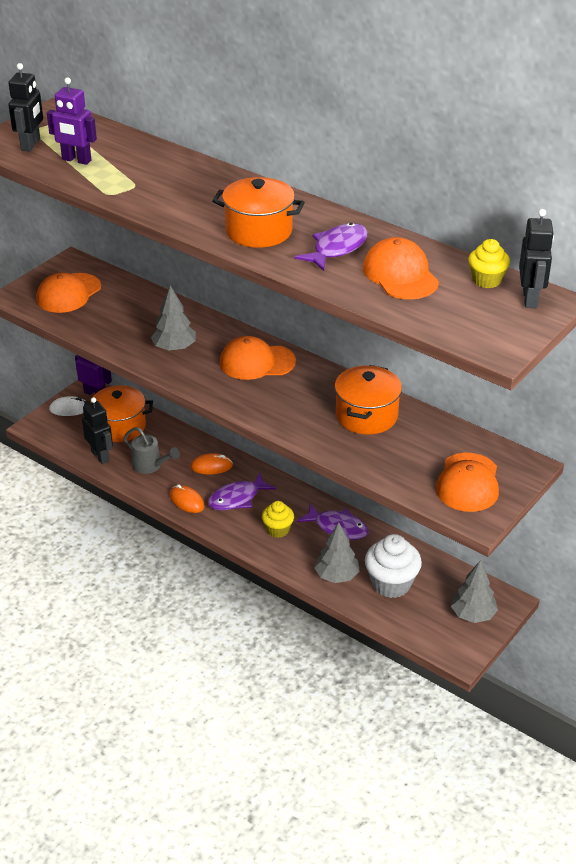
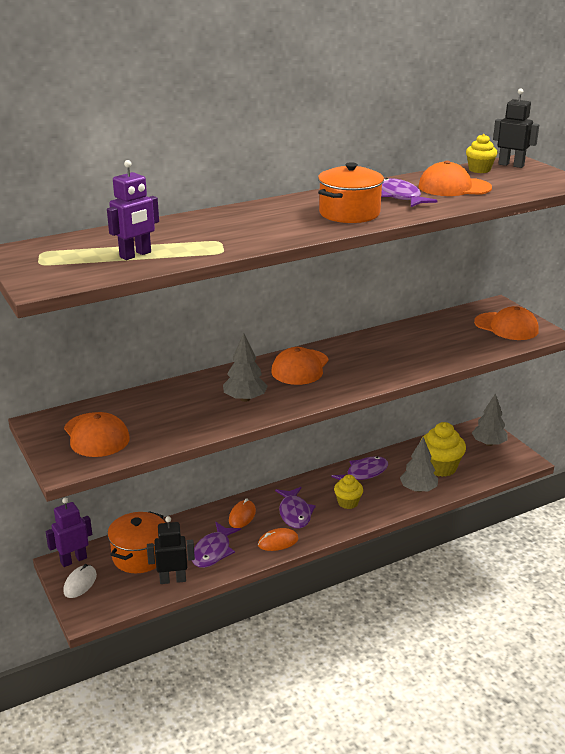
camera: 65 degrees left, 10 degrees down
(31, 145) = (72, 269): black robot -> none
(150, 466) = (213, 551): grey watering can -> purple fish
(366, 416) = (406, 341): orange pot -> none
(391, 584) = (440, 467): white cupcake -> yellow cupcake

